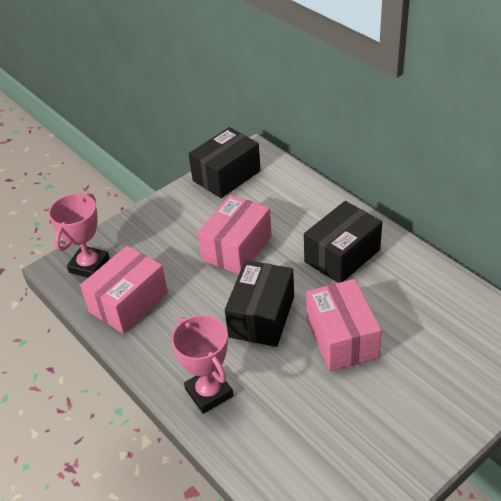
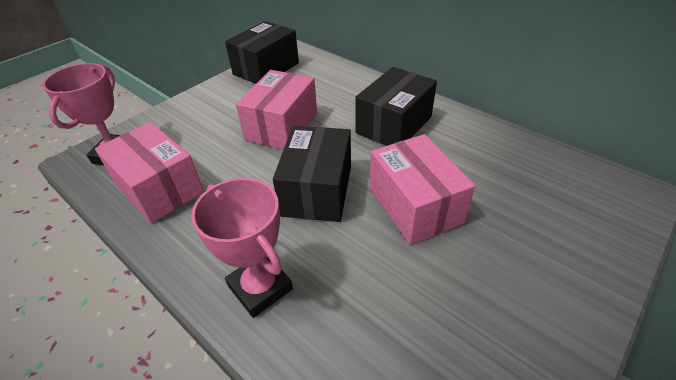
camera: 10 degrees left, 0 degrees up
(128, 302) = (159, 188): pink box -> pink box turned 75 degrees counterclockwise

